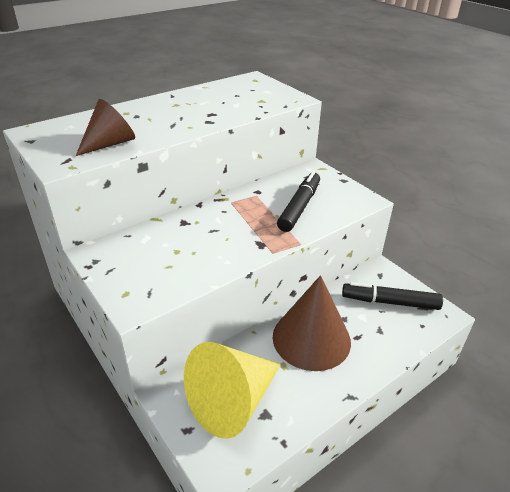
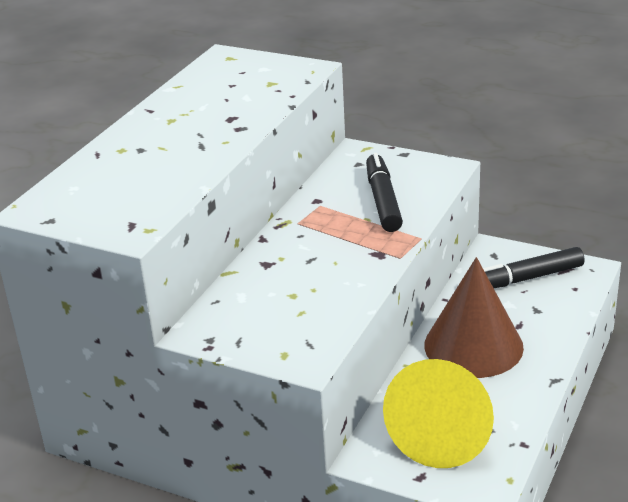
camera: 25 degrees left, 5 degrees down
(110, 144) = (157, 191): brown cone -> none

